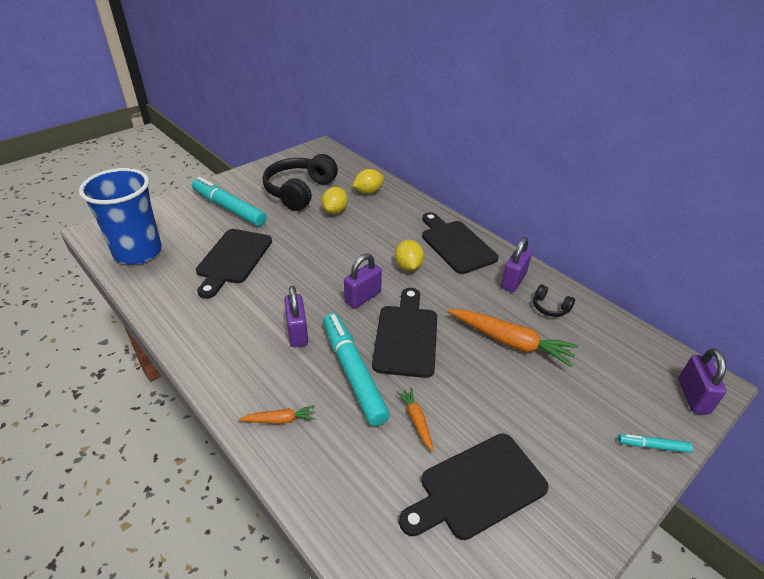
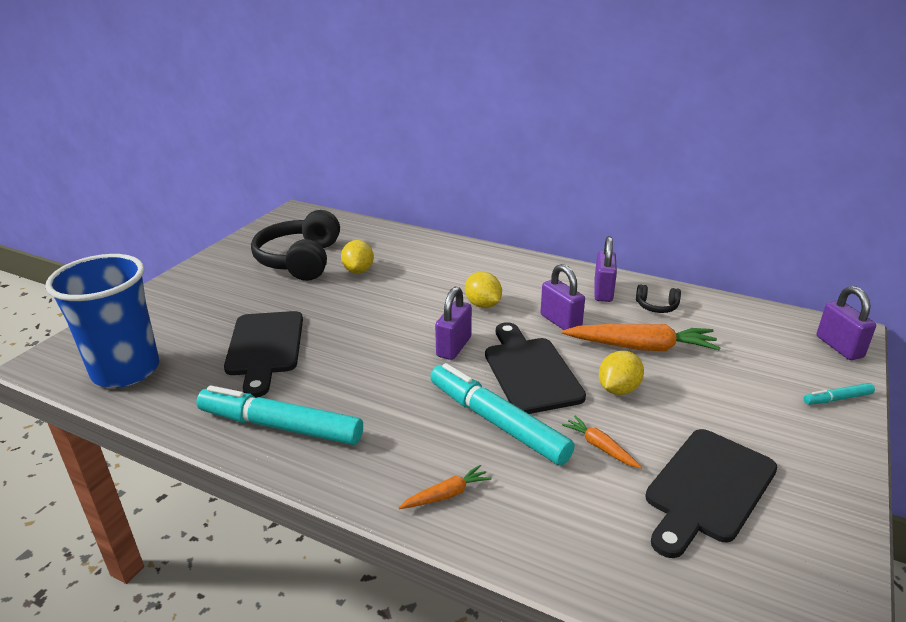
camera: 20 degrees left, 10 degrees down
(229, 208) = (220, 296): turquoise marker -> turquoise marker (280, 426)
(297, 332) = (402, 401): purple padlock -> purple padlock (560, 322)
(368, 192) = (384, 244): yellow lemon -> yellow lemon (618, 389)
(456, 244) = (519, 273): black cutting board -> none

